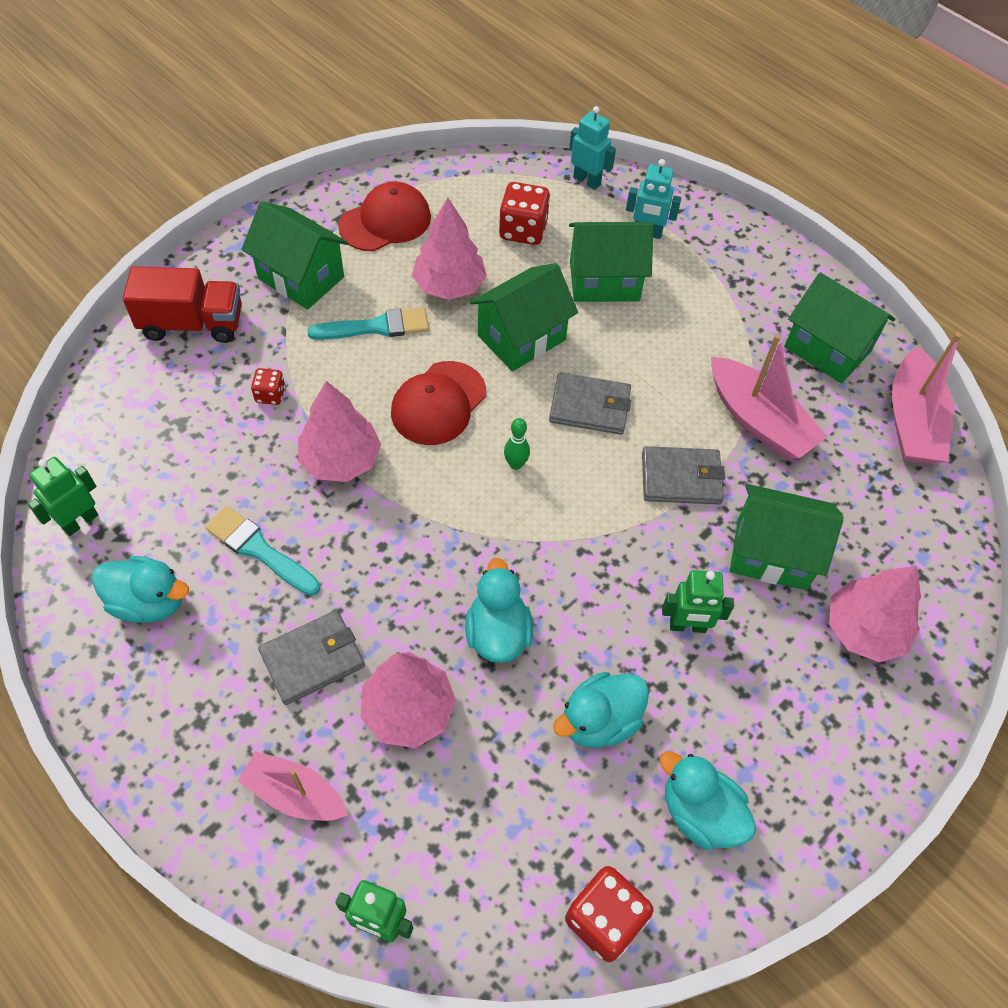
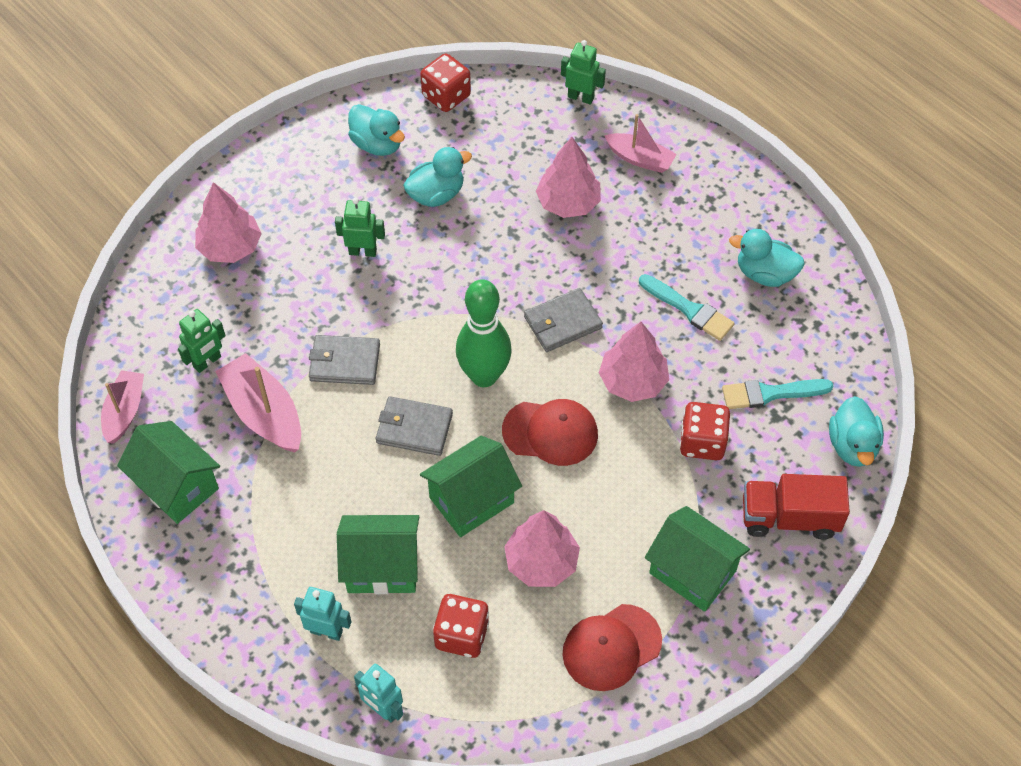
camera: 175 degrees left, 0 degrees up
(80, 521) = (835, 333): green robot -> green robot (207, 362)
(270, 395) = (702, 442): red dice -> red dice, size x1.80
(313, 659) = (638, 234): grey wallet -> grey wallet (562, 322)
(376, 327) = (612, 513): turquoise brush -> turquoise brush (770, 393)
(438, 403) = (550, 432): red cap -> red cap turned 60 degrees clockwise
(497, 633) = (504, 249): turquoise duck -> turquoise duck (852, 445)
(516, 464) = (484, 376): green bowling pin -> green bowling pin, size x2.48
(771, 554) = (285, 301): green house -> none
(912, 421) = (124, 411): pink boat -> pink boat, size x0.66

